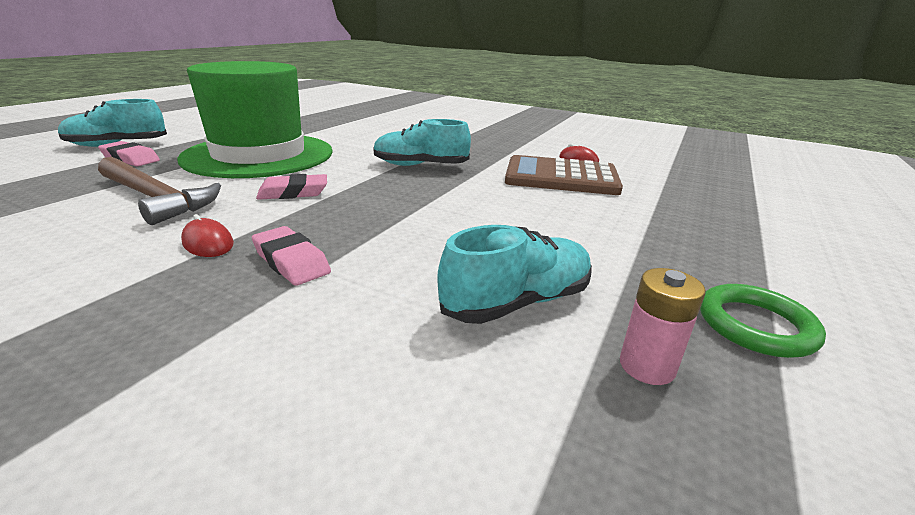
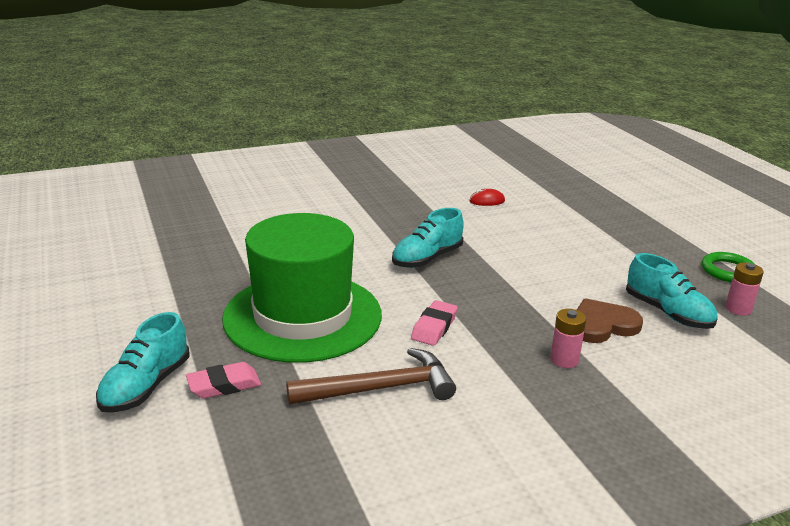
camera: 50 degrees left, 0 degrees up
(208, 243) = (506, 382): red mouse -> none
(291, 261) = (564, 360): pink eraser -> pink battery
(410, 264) = (602, 325): none -> brown heart
(517, 302) = (668, 313): turquoise shoe -> turquoise shoe turned 135 degrees clockwise
(561, 177) = (514, 223): brown calculator -> none

